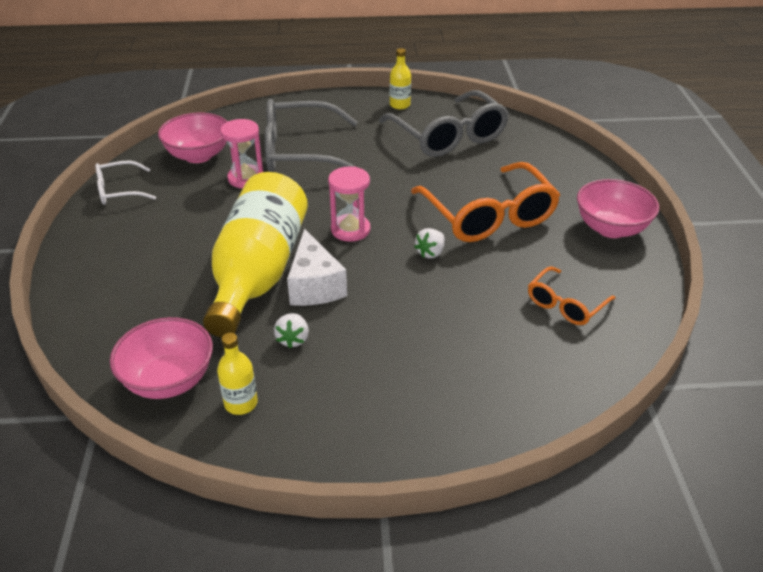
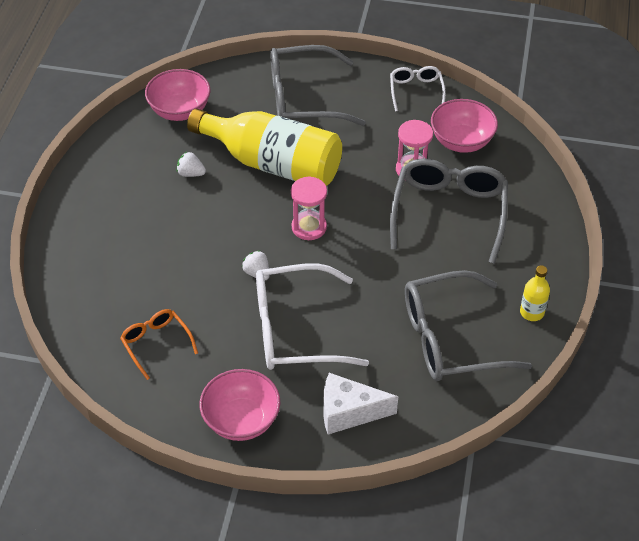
camera: 105 degrees right, 10 degrees up
(136, 269) = (303, 99): none -> grey glasses
(241, 403) = (144, 142): yellow bottle -> none
(314, 285) = (244, 193): white cheese -> white cheese (349, 412)
(488, 216) = (295, 329): orange glasses -> white glasses

